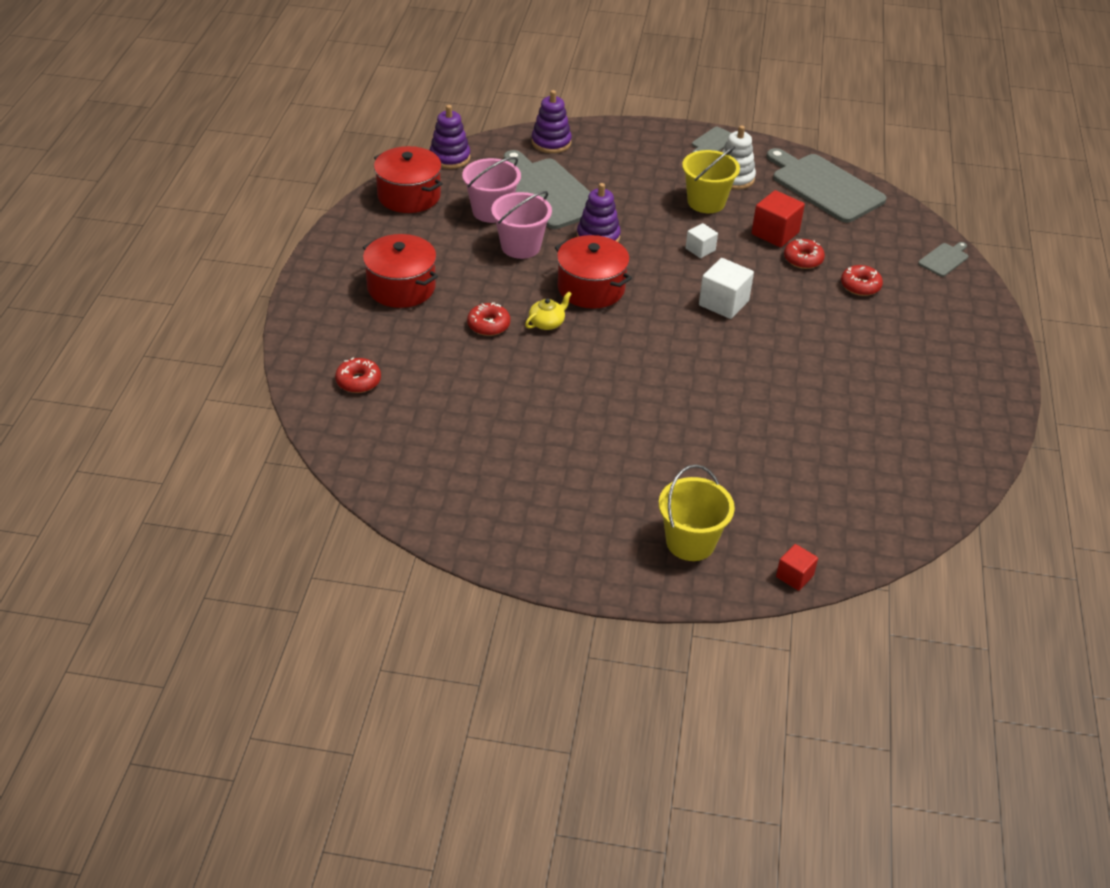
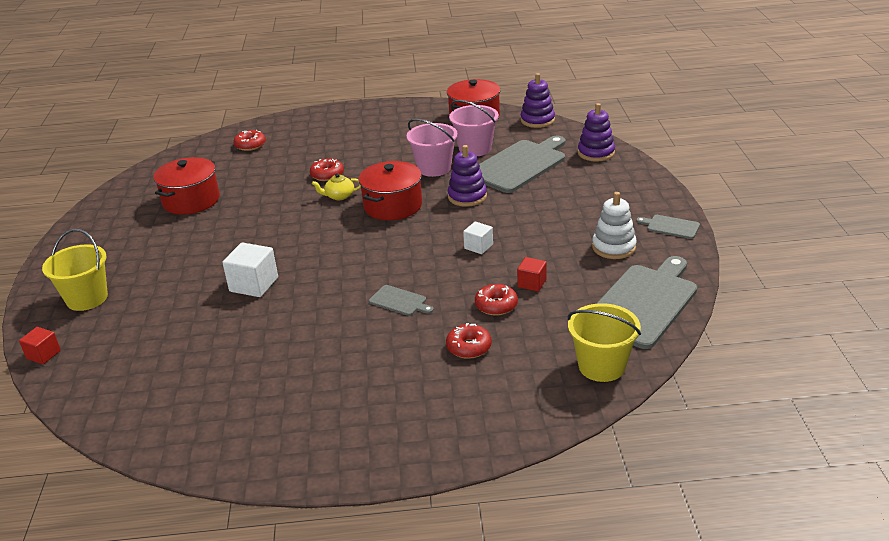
camera: 80 degrees right, 10 degrees down
(401, 287) = (359, 137): red pot -> red pot (191, 200)
(547, 323) = (339, 196): yellow teapot -> yellow teapot turned 135 degrees clockwise
(706, 202) = (559, 238): yellow bucket -> yellow bucket (601, 366)
(723, 303) = (401, 270): white cube -> white cube (254, 284)
(775, 233) = (532, 283): red cube -> red cube, size x0.61
(944, 259) = (555, 405): grey cutting board -> grey cutting board (399, 301)

